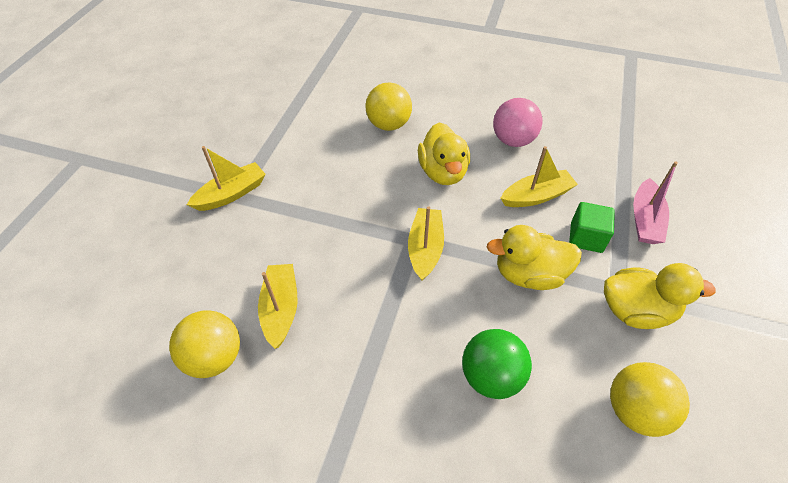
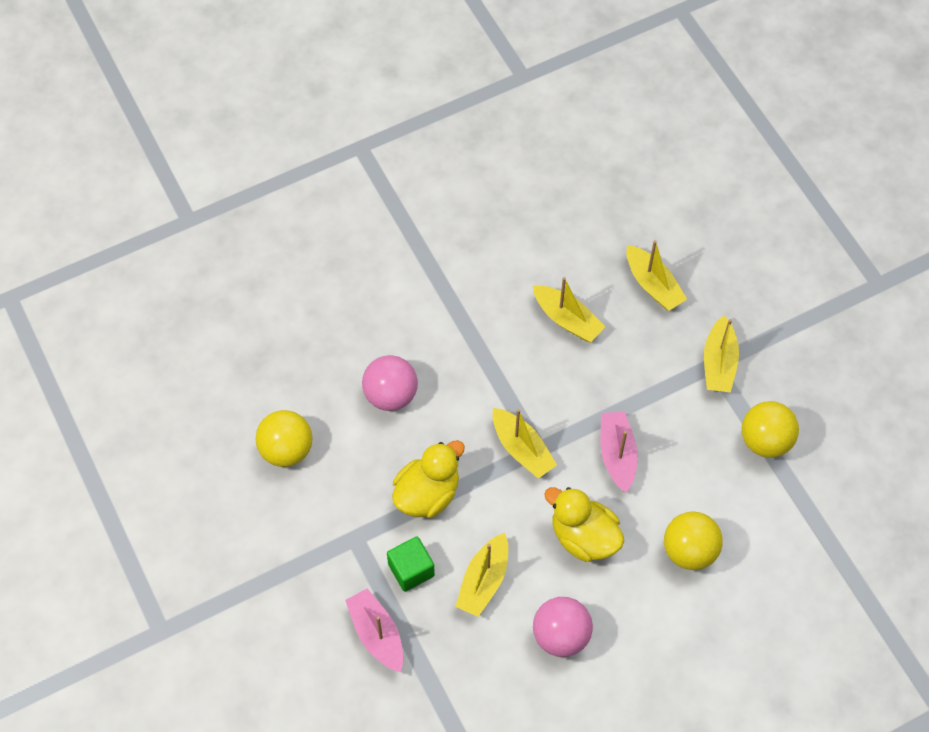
camera: 135 degrees right, 10 degrees up
(190, 277) = (653, 285): none -> yellow boat
(214, 357) = (568, 260): yellow ball -> yellow ball (765, 440)
(366, 196) = (617, 455): none -> pink boat
(491, 376) = (390, 395): green ball -> pink ball
(636, 311) = (330, 529): yellow duck -> none

